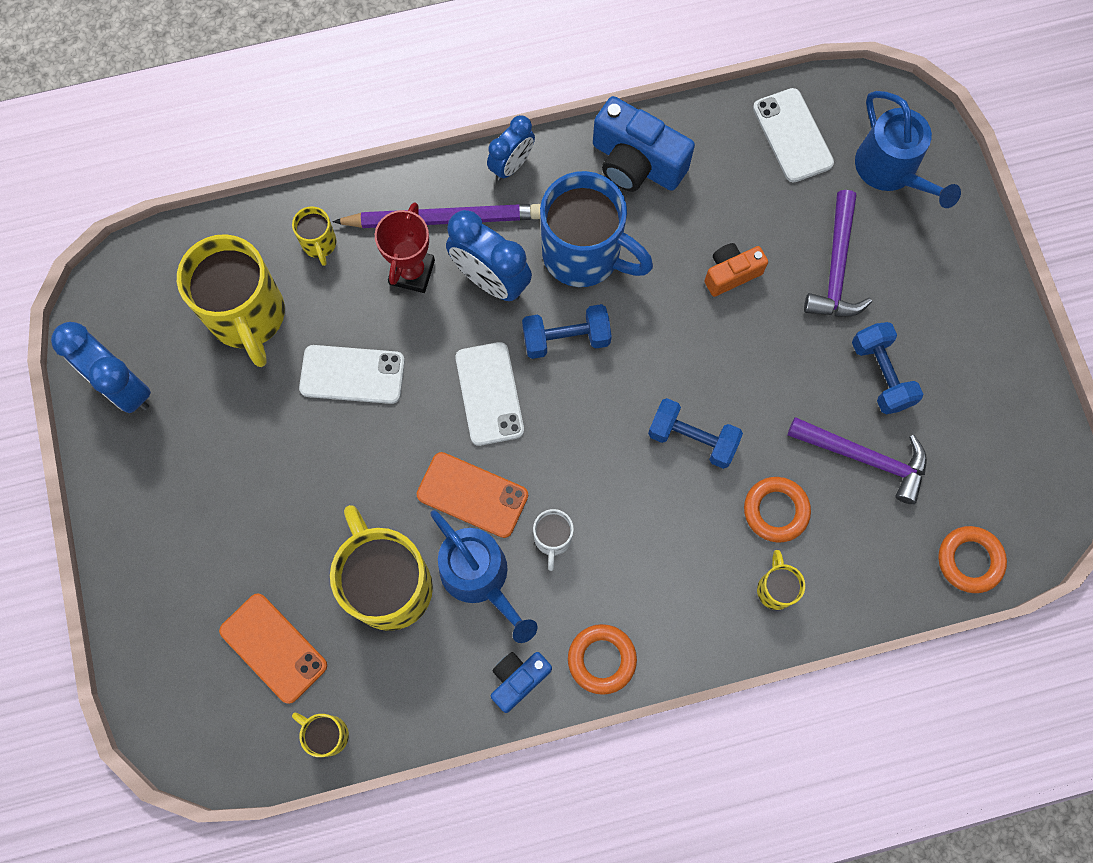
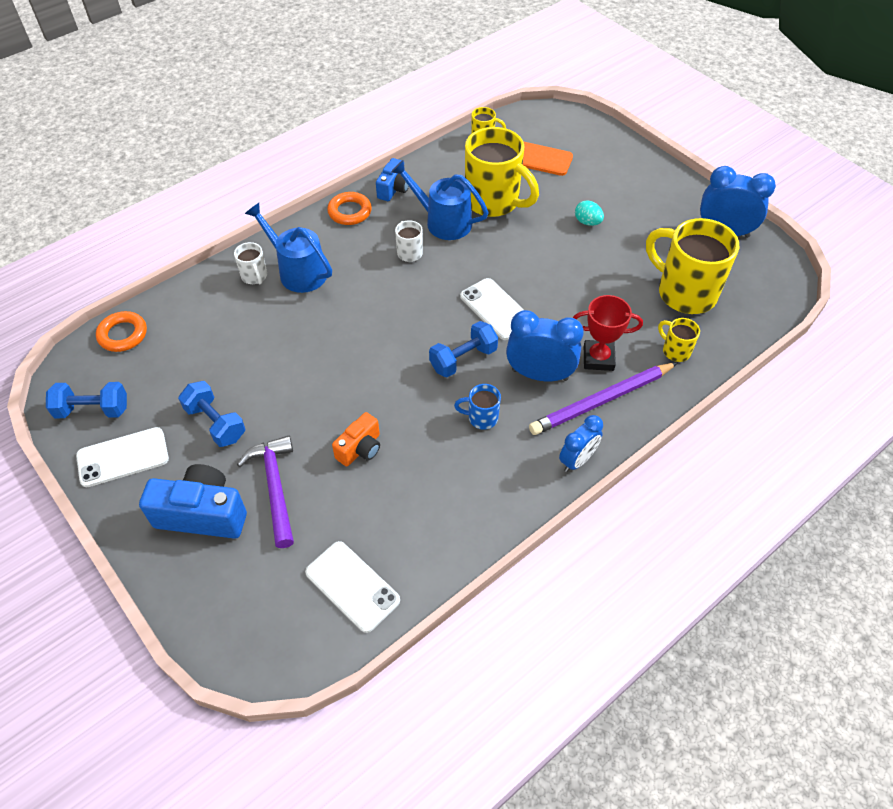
camera: 155 degrees right, 20 degrees down
(286, 486) = (587, 222): none -> turquoise egg
(352, 374) = (592, 287): white phone -> white phone (123, 457)
(412, 272) = (598, 358): red trophy -> red trophy turned 75 degrees counterclockwise
(472, 494) = (472, 256): orange phone -> none
(512, 165) = (577, 460): blue clock -> blue clock turned 150 degrees counterclockwise
(584, 255) = (481, 418): blue mug -> blue mug, size x0.46
(636, 163) = (478, 504): blue camera -> blue camera (202, 514)
(692, 439) = (343, 333): blue dumbbell -> blue dumbbell (93, 410)
(775, 588) = (254, 276): yellow mug -> white mug
(776, 510) = (268, 315): orange ring -> none
(864, 458) = (214, 366): purple hammer -> none
(890, 170) = (250, 591): blue watering can -> blue watering can (298, 271)

